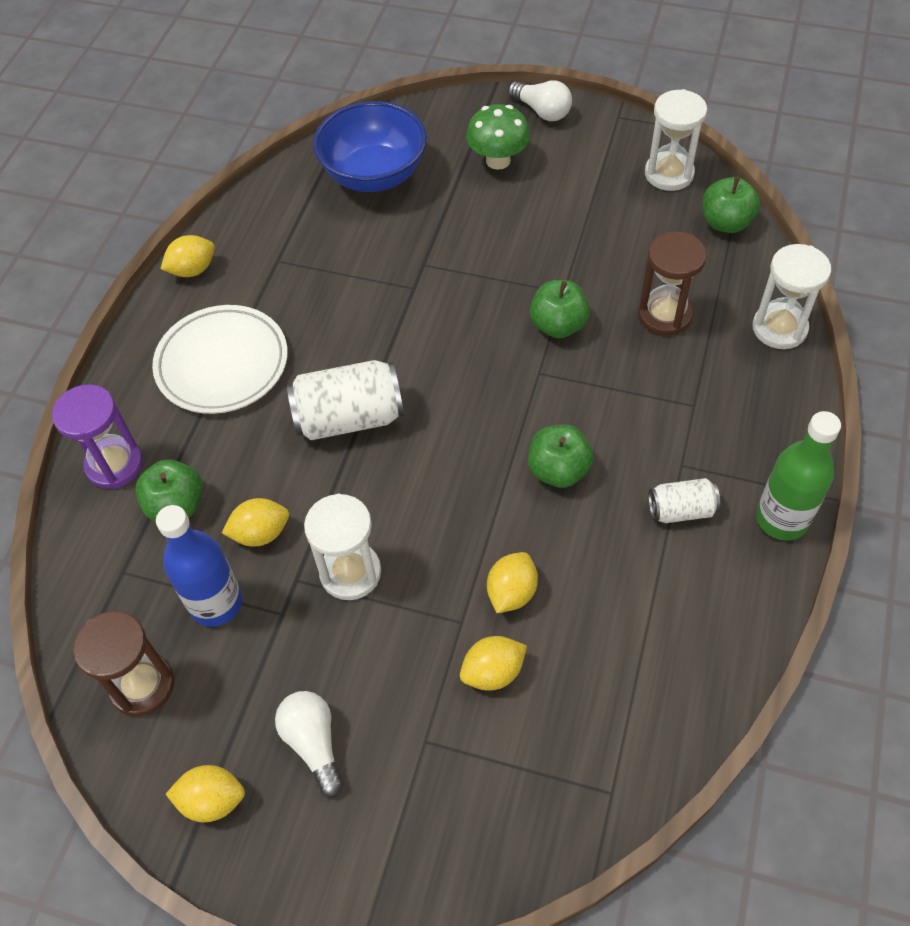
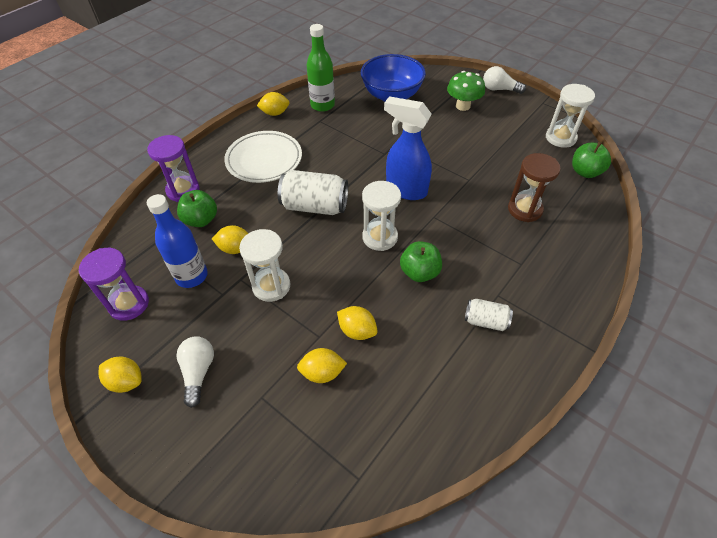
camera: 20 degrees right, 5 degrees down
(142, 685) = (129, 304): brown hourglass -> purple hourglass
(476, 341) = (405, 190): none -> blue spray bottle
(511, 592) = (357, 331): yellow lemon -> yellow lemon turned 75 degrees clockwise
(542, 111) = (499, 89): white light bulb -> white light bulb turned 135 degrees clockwise
(558, 325) = (457, 196): green apple -> none
(779, 328) = (596, 238): white hourglass -> white hourglass (380, 237)
(781, 519) = (551, 350): green bottle -> green bottle (322, 105)

